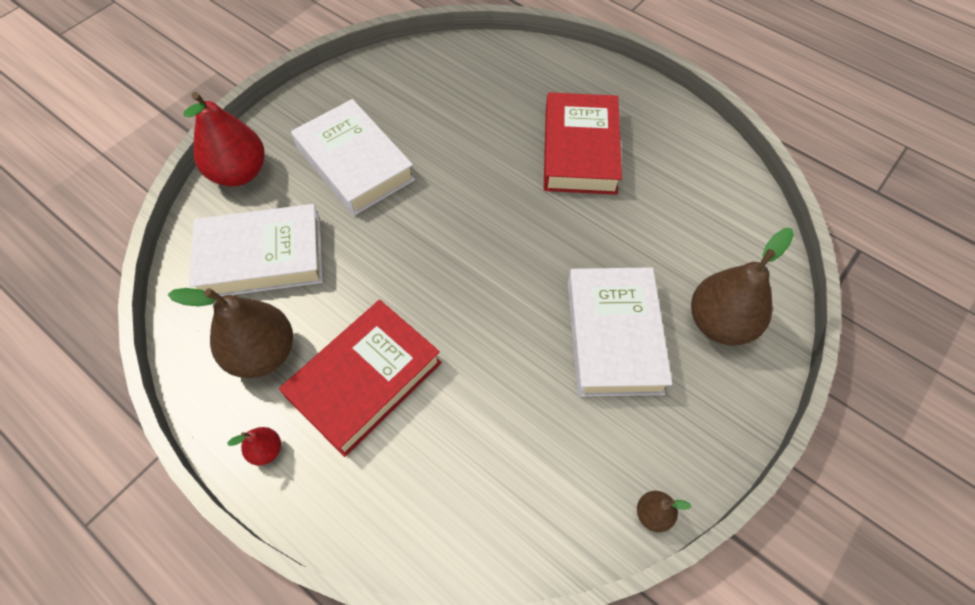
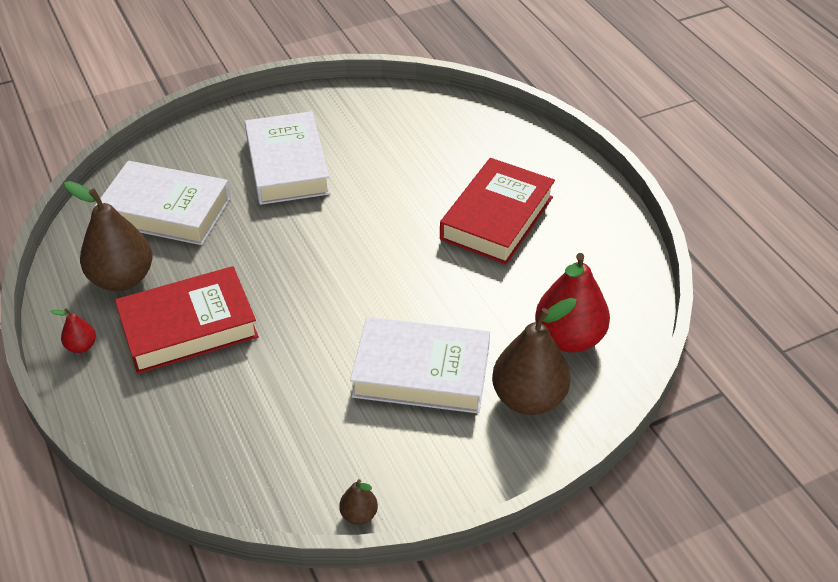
camera: 25 degrees right, 15 degrees down
(239, 173) = (188, 143): red pear -> red pear (569, 338)
(613, 336) = (421, 372): white book -> white book turned 75 degrees clockwise

